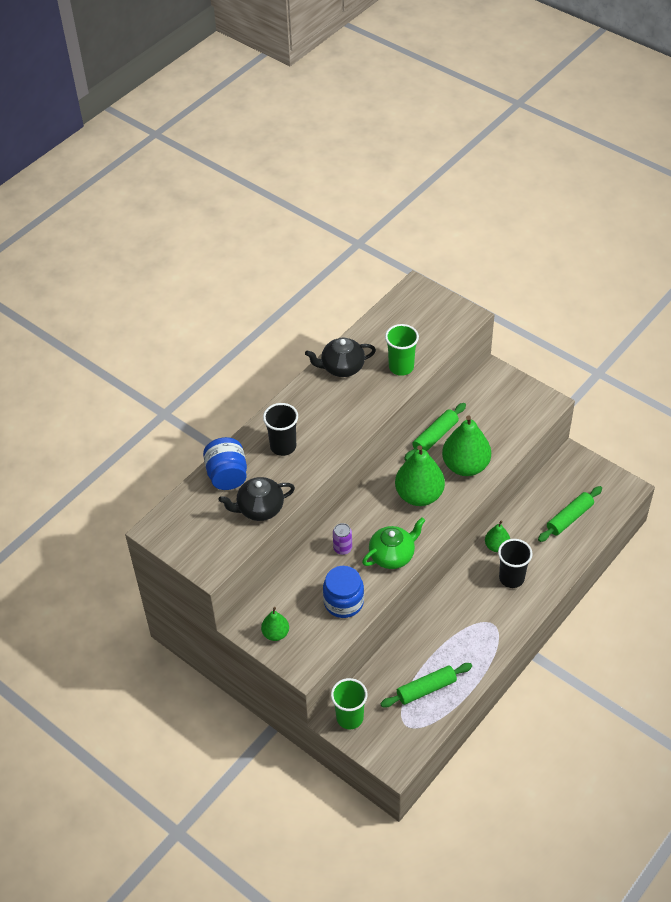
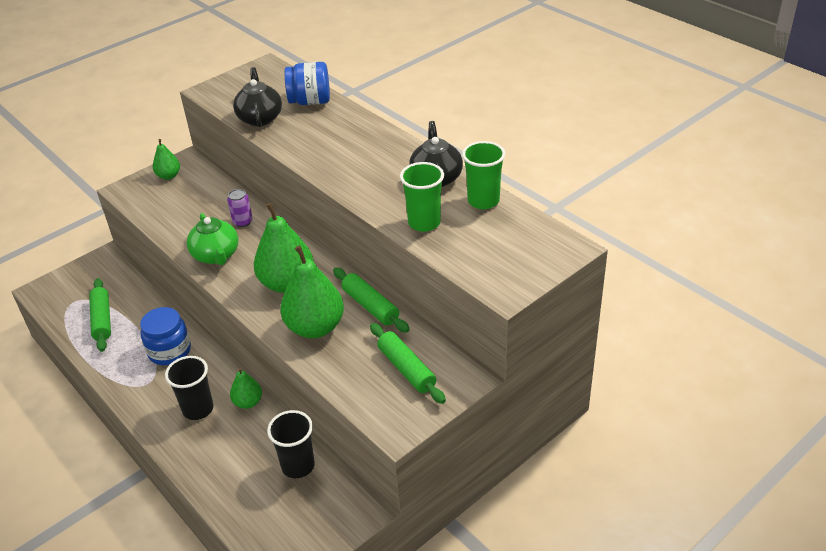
camera: 100 degrees right, 10 degrees down
(283, 446) = (333, 134): black cup -> black cup (298, 466)
(343, 602) = (178, 218): blue jar -> blue jar (169, 351)
(350, 718) = (104, 265): green cup -> green cup (483, 201)
(569, 518) = (261, 485): green rolling pin -> green rolling pin (406, 369)

